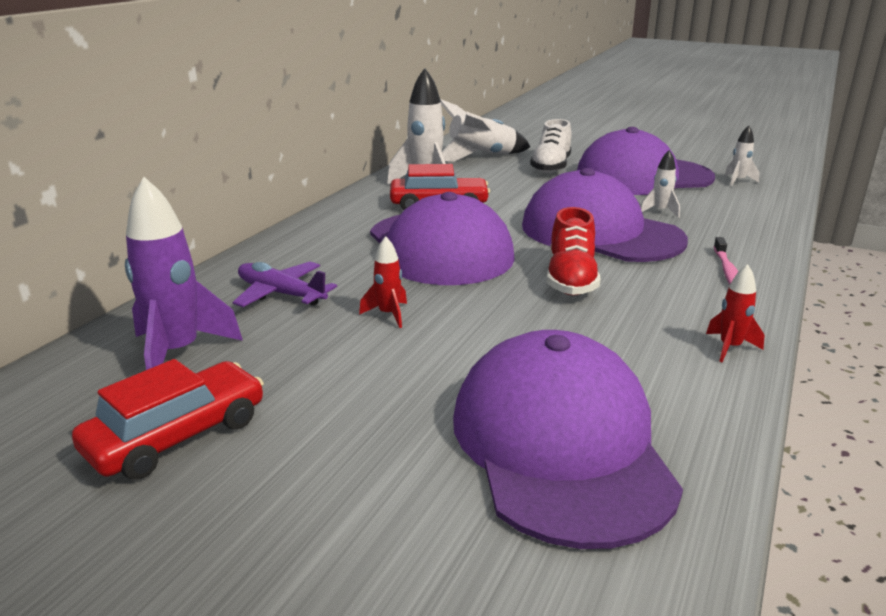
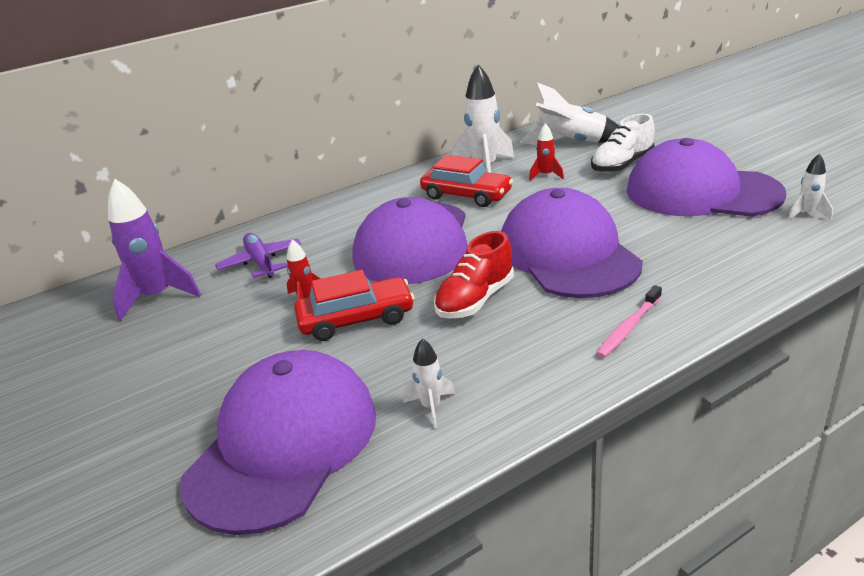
camera: 35 degrees right, 5 degrees up
(177, 435) = (98, 359): red car -> red car (356, 319)
(660, 211) = (660, 239): white rocket -> white rocket (431, 407)
(730, 348) = (517, 406): red rocket -> red rocket (546, 175)

